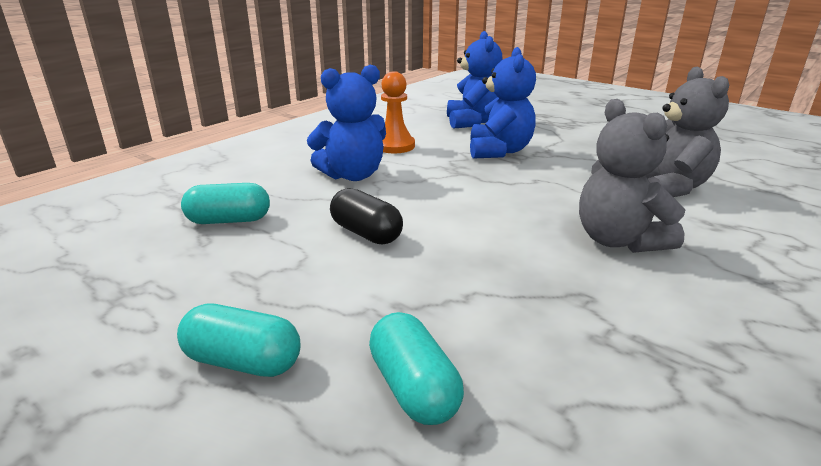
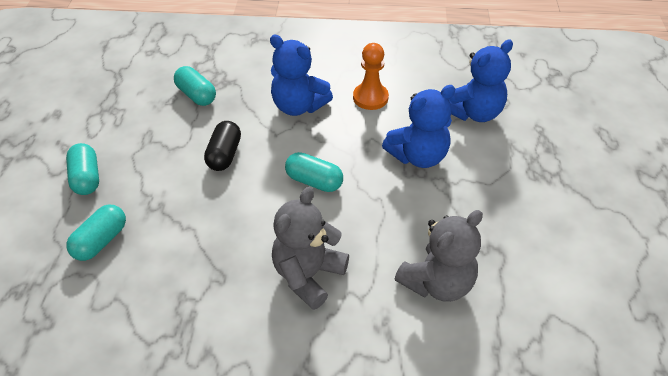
camera: 55 degrees right, 20 degrees up
(477, 199) = (314, 181): none -> turquoise capsule

